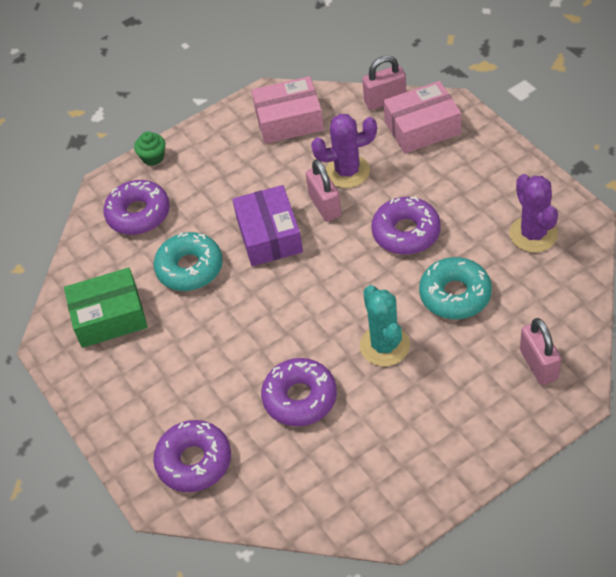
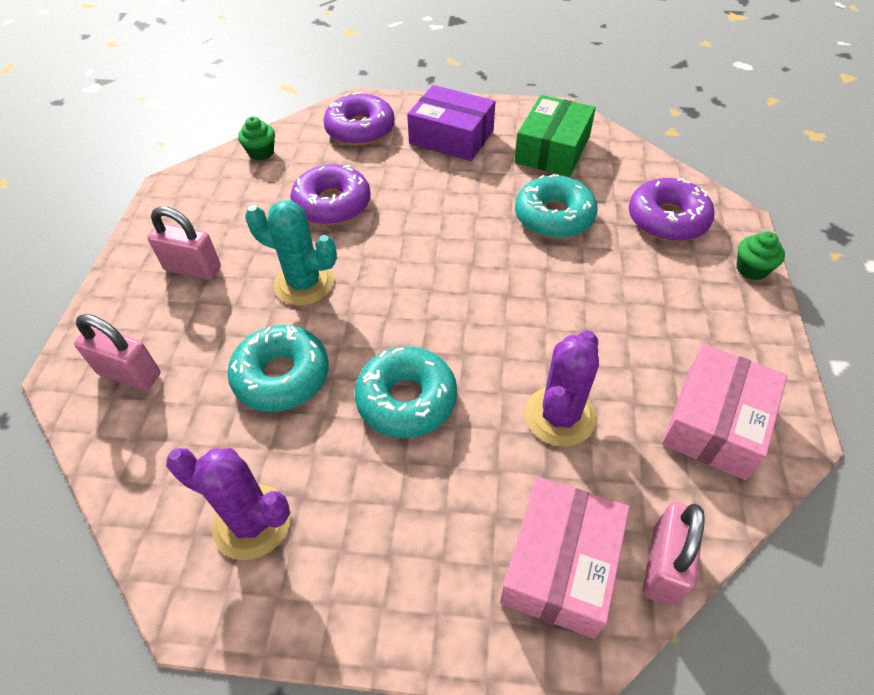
camera: 125 degrees right, 0 degrees up
(269, 235) = (533, 290): purple box -> purple box (451, 137)
(291, 505) = (261, 152): none -> green cupcake
(325, 206) = (526, 358): pink padlock -> pink padlock (193, 269)
(406, 232) = (406, 399): purple donut -> turquoise donut

